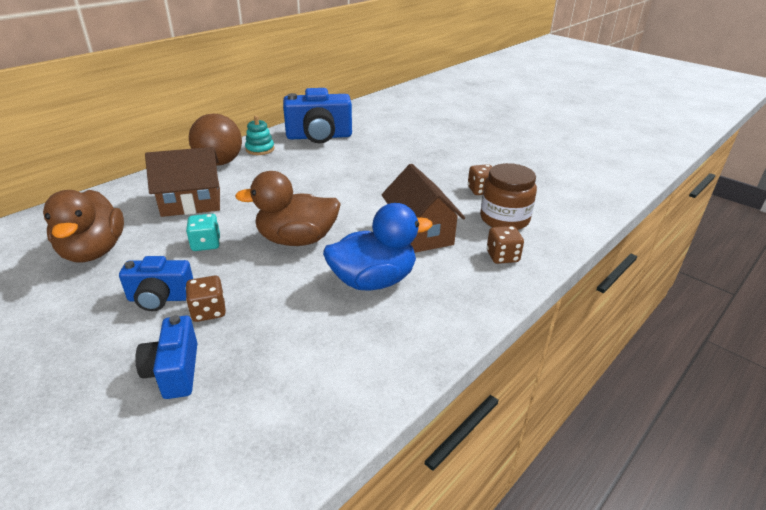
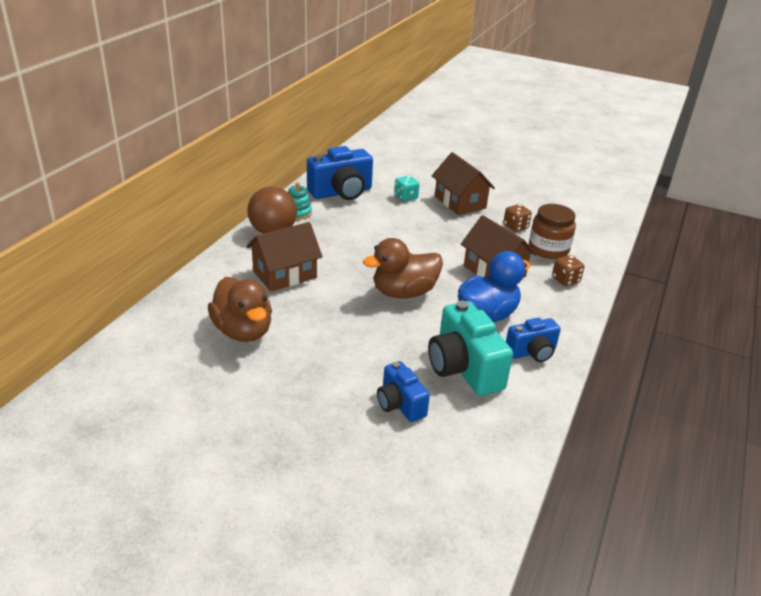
camera: 20 degrees left, 0 degrees up
(160, 298) = (339, 357): blue camera -> blue camera (532, 352)
(206, 244) = (333, 308): turquoise dice -> turquoise dice (406, 197)
(208, 311) = (385, 359): brown dice -> none
(291, 341) = (464, 368): none -> turquoise camera
(435, 159) = (460, 202): none -> brown house

